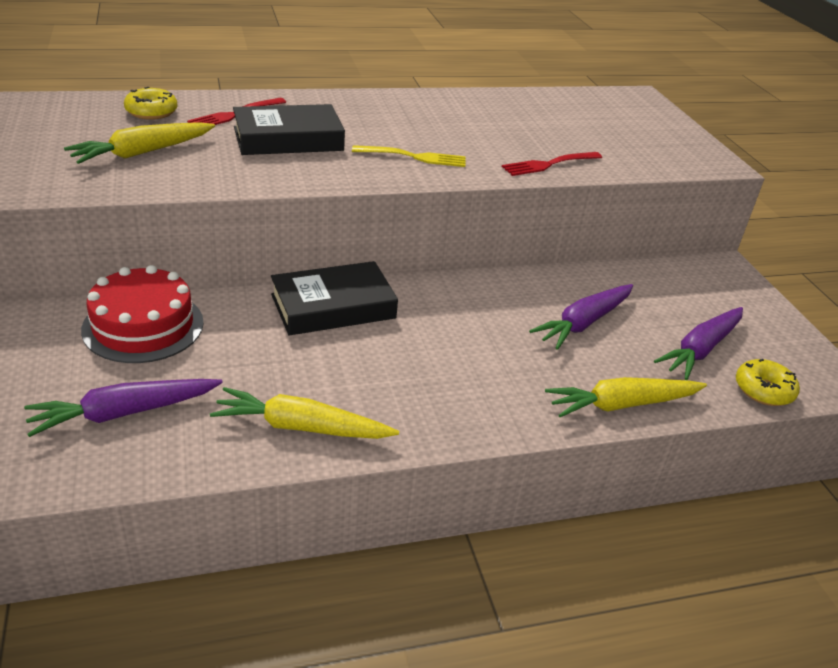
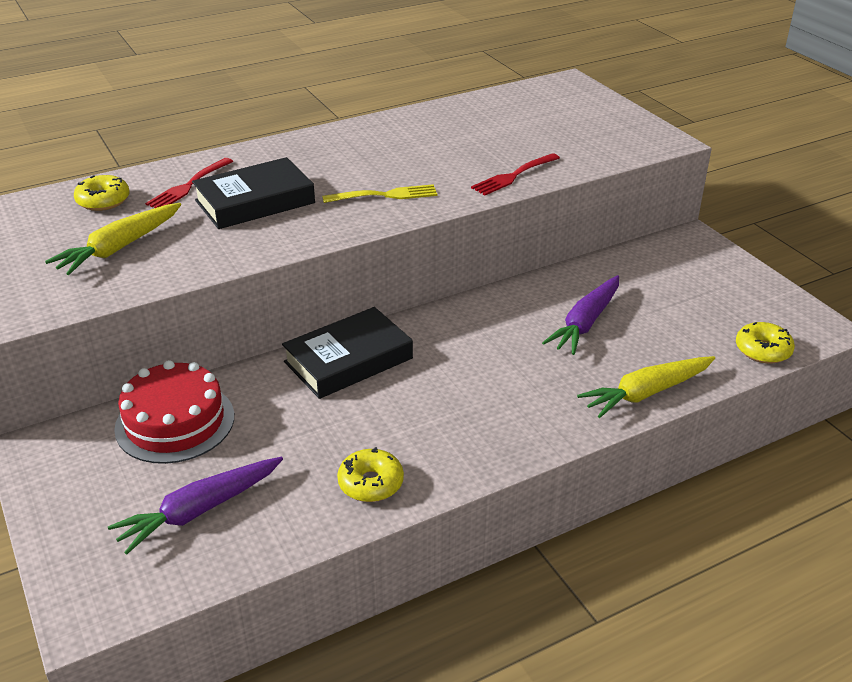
camera: 10 degrees left, 0 degrees up
(301, 427) = (371, 483): yellow carrot -> yellow donut
(700, 349) = (697, 324): purple carrot -> none

